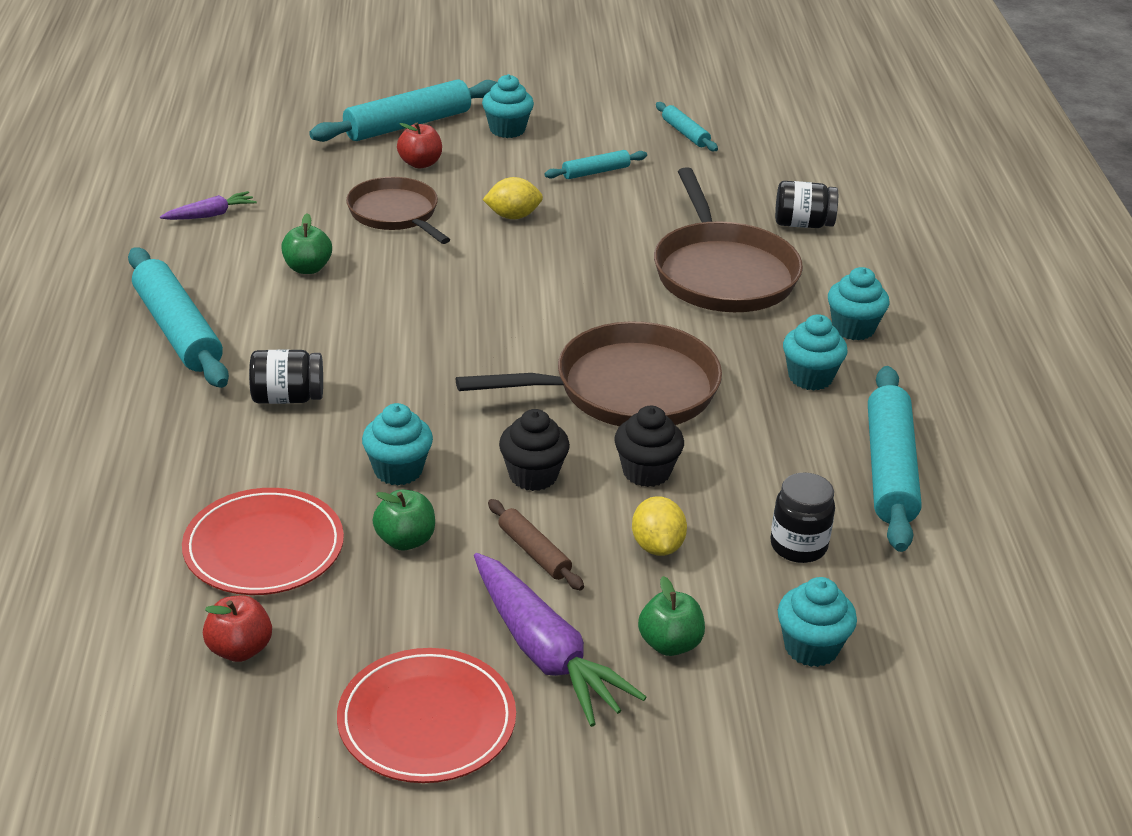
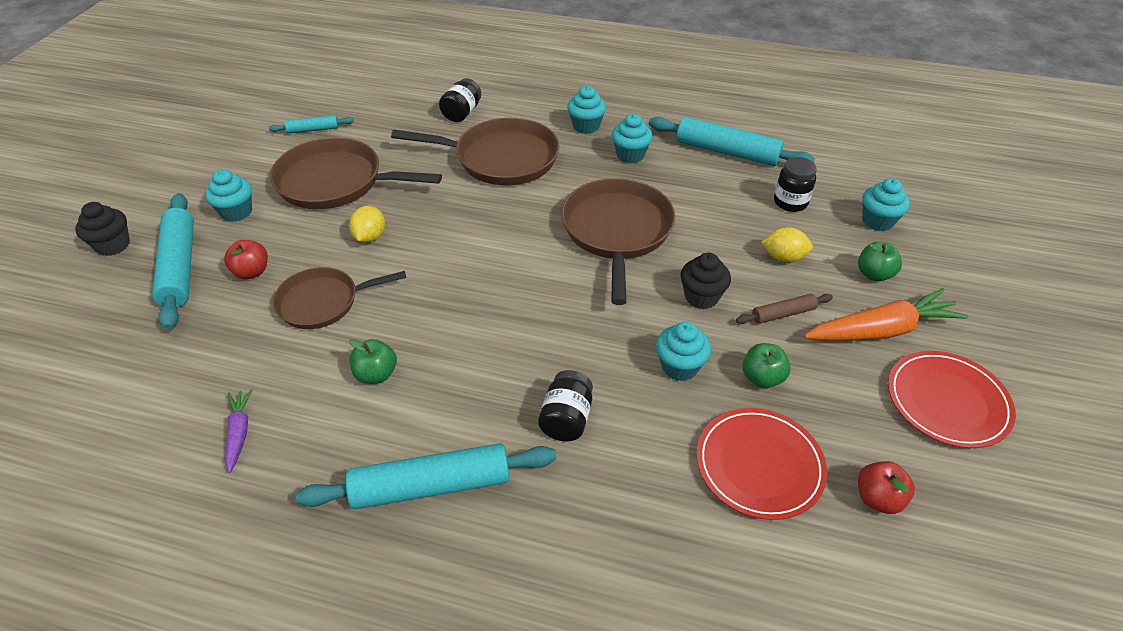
camera: 70 degrees left, 10 degrees up
(545, 653) = (882, 330): purple carrot -> orange carrot
(595, 172) = (335, 182): turquoise rolling pin -> brown pan
(646, 472) = (708, 244): black cupcake -> black cupcake (113, 245)

